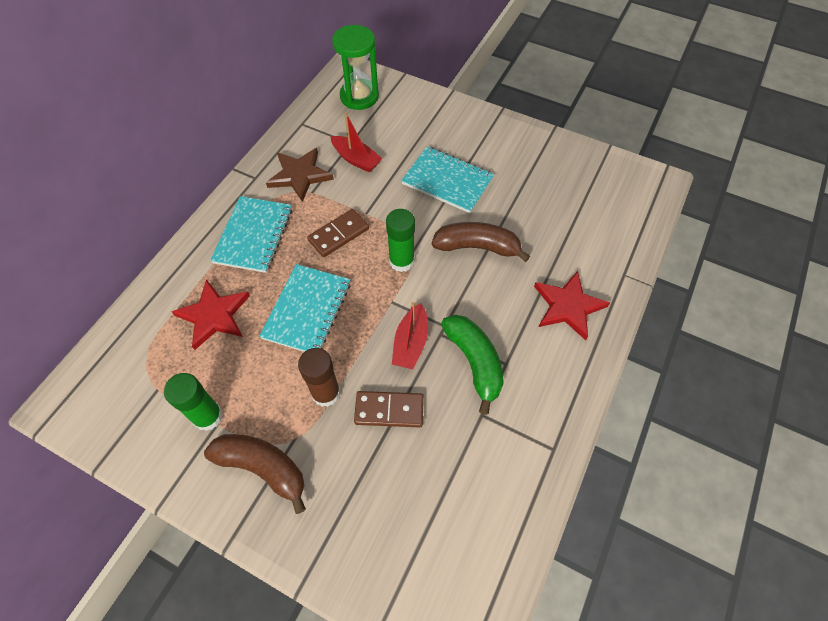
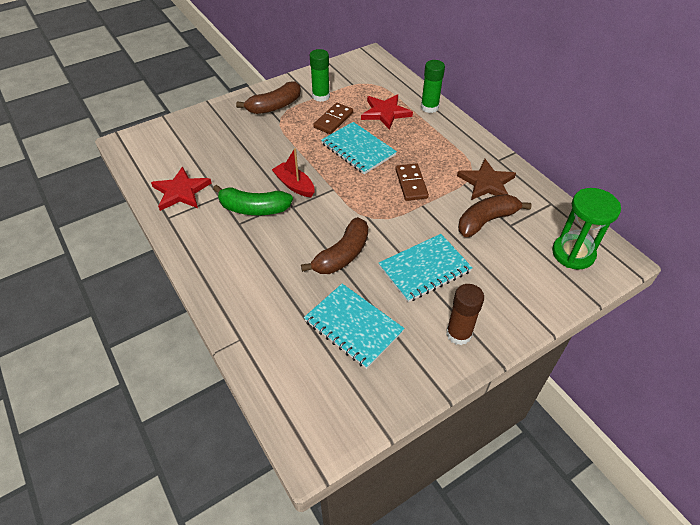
camera: 120 degrees right, 10 degrees down
(253, 235) = (439, 144): turquoise notebook -> turquoise notebook (353, 326)
(326, 393) = (295, 139): brown glue stick -> brown glue stick (458, 334)
(356, 159) = (486, 221): red boat -> brown banana
(389, 410) = (260, 159): brown domino -> brown domino (333, 120)
(401, 261) = (362, 207): green glue stick -> green glue stick (429, 107)
(568, 306) = (247, 282): red star -> red star (181, 191)

